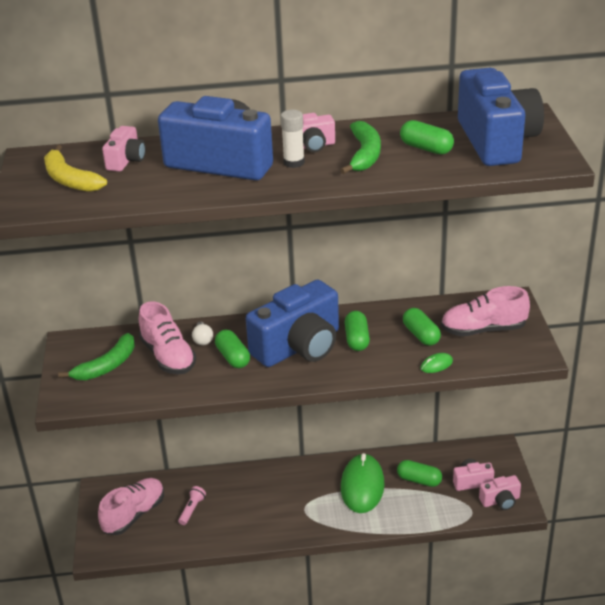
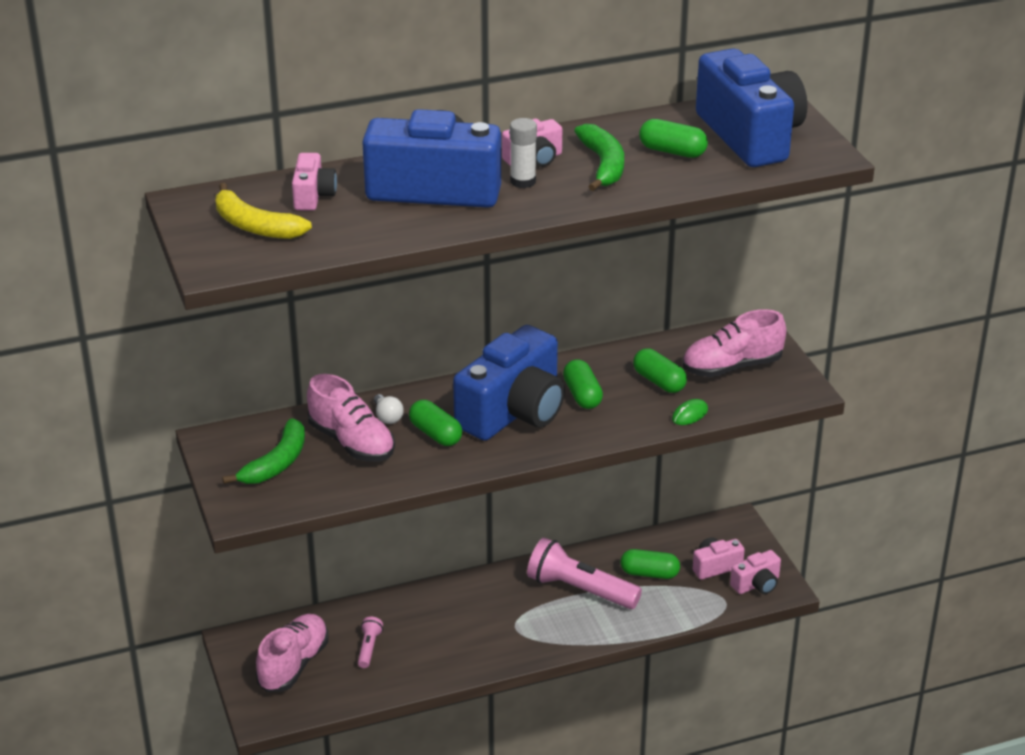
camera: 15 degrees left, 0 degrees up
(362, 486) = (580, 590): green mouse -> pink flashlight

